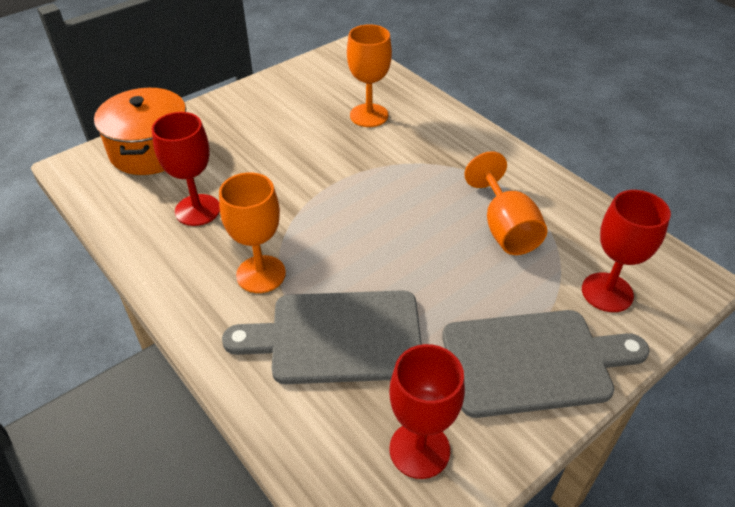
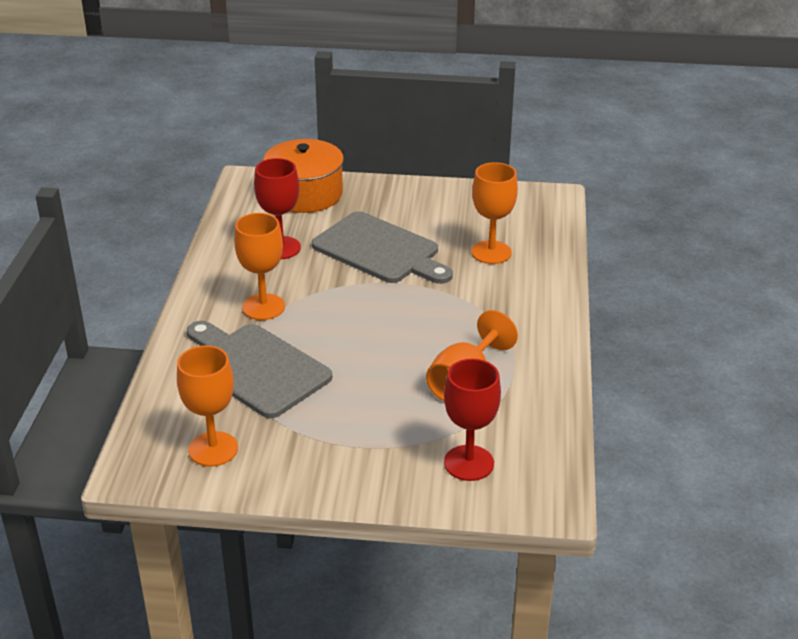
camera: 45 degrees right, 10 degrees down
(419, 449) = (213, 449): red goblet -> orange goblet
(533, 361) = (349, 460): grey cutting board -> grey cutting board (380, 250)

